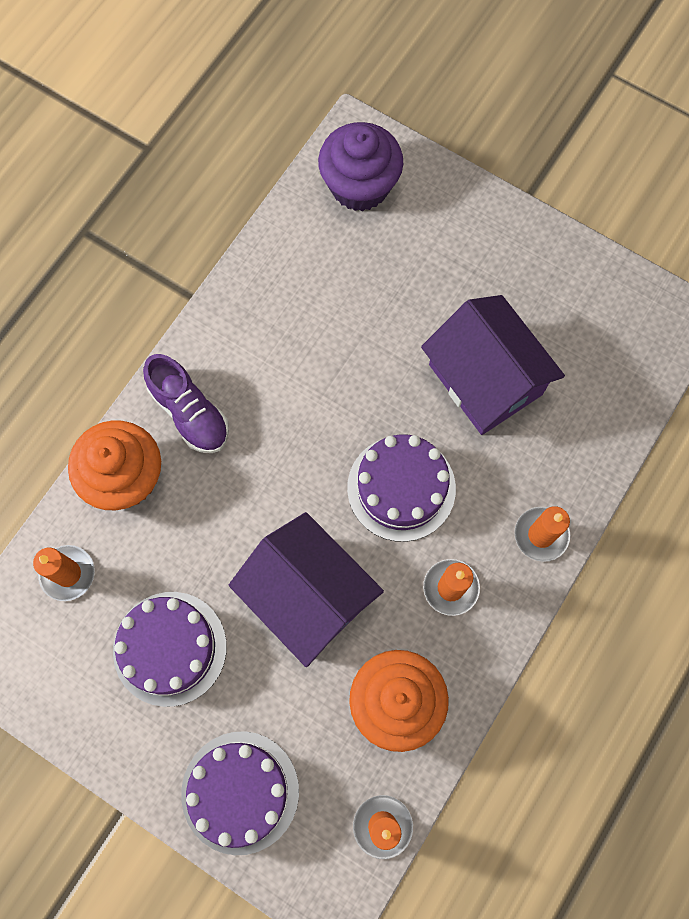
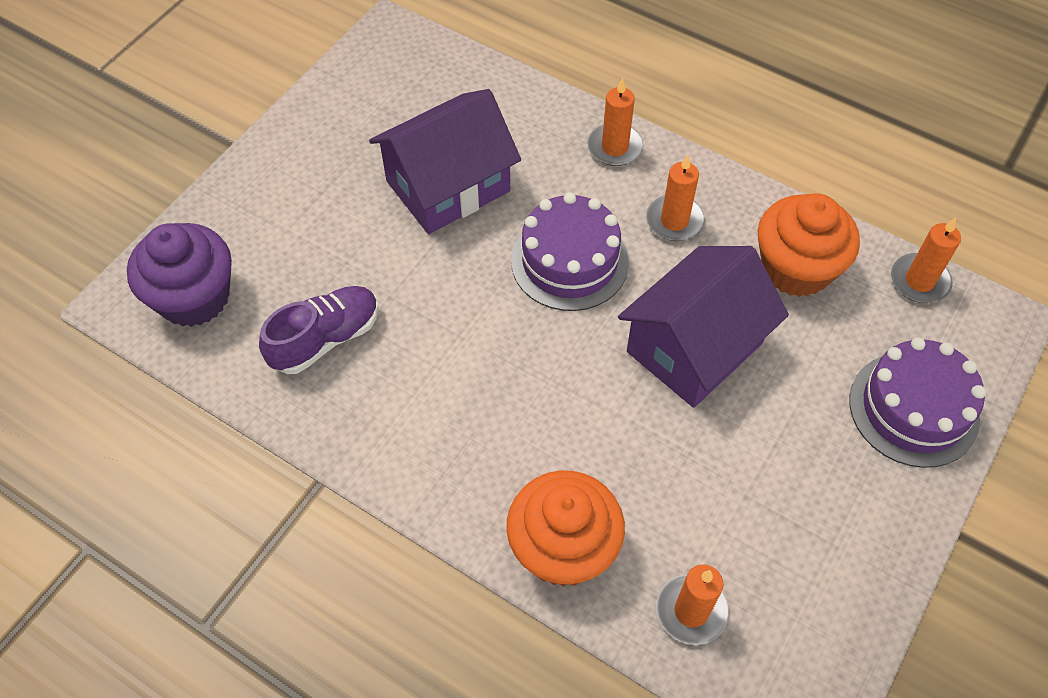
camera: 90 degrees left, 15 degrees down
(170, 648) = (769, 486): purple cake -> none
(190, 413) = (478, 476): purple shoe -> purple shoe (325, 339)

